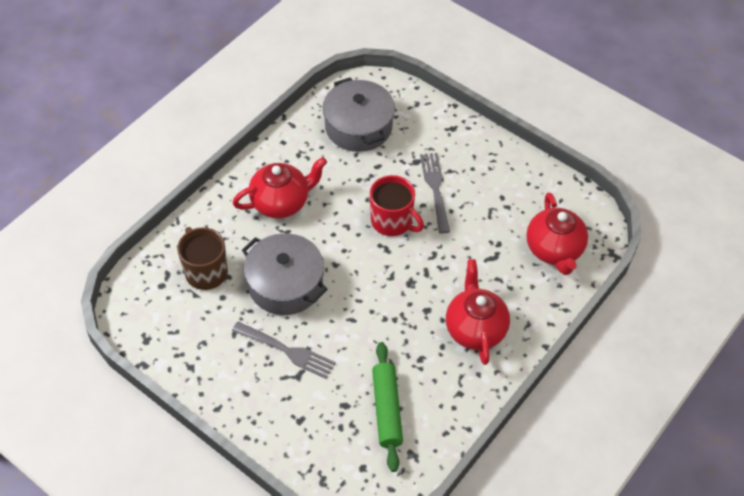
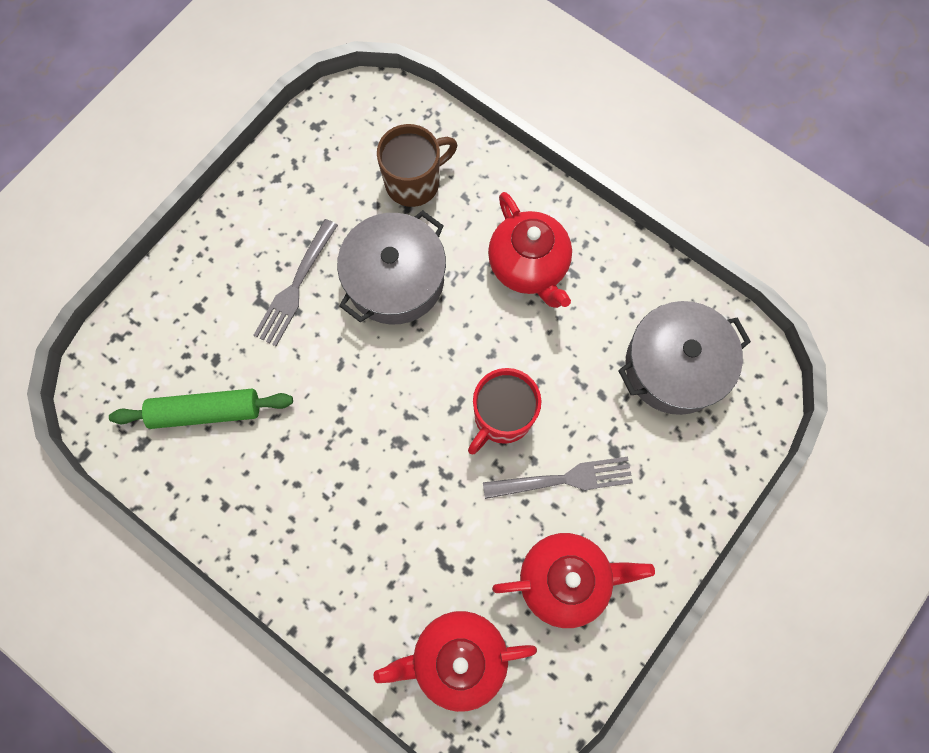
camera: 90 degrees right, 20 degrees up
(475, 329) = (323, 530): red teapot -> red teapot (565, 579)

